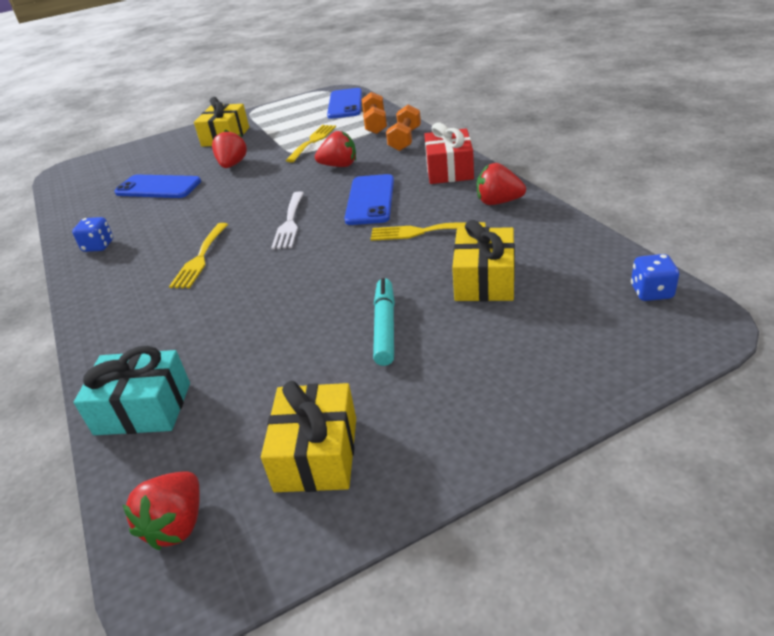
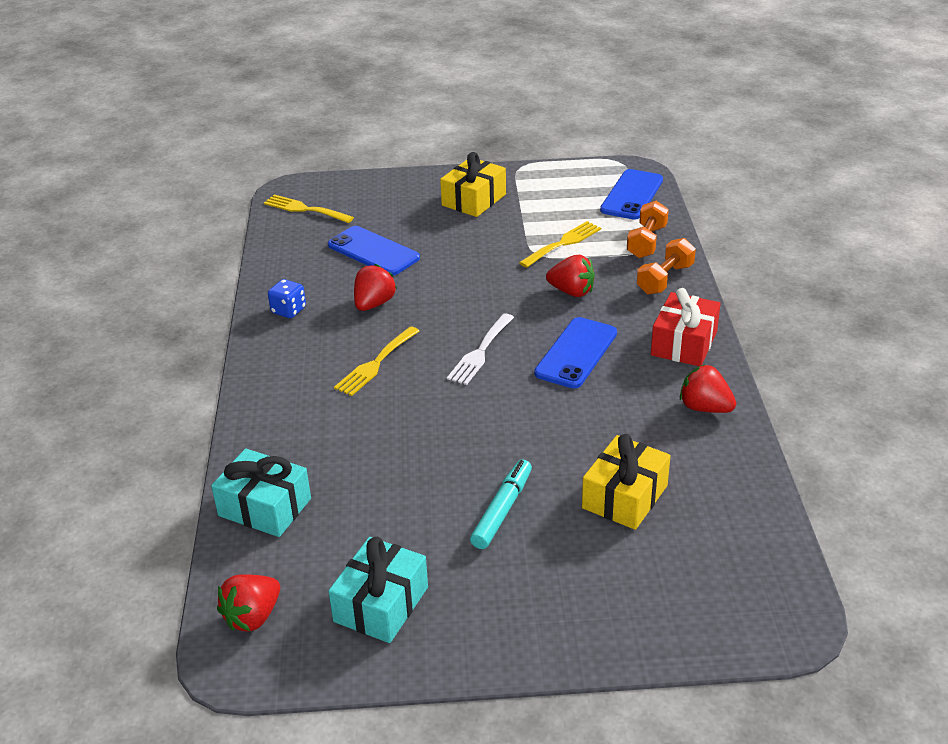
camera: 20 degrees right, 0 degrees up
(232, 165) = (462, 247): red strawberry -> red strawberry (374, 304)
(316, 453) = (381, 604): yellow gift -> turquoise gift
(421, 232) = (602, 415): yellow fork -> yellow fork (304, 209)
(651, 292) = (772, 574): blue dice -> none

